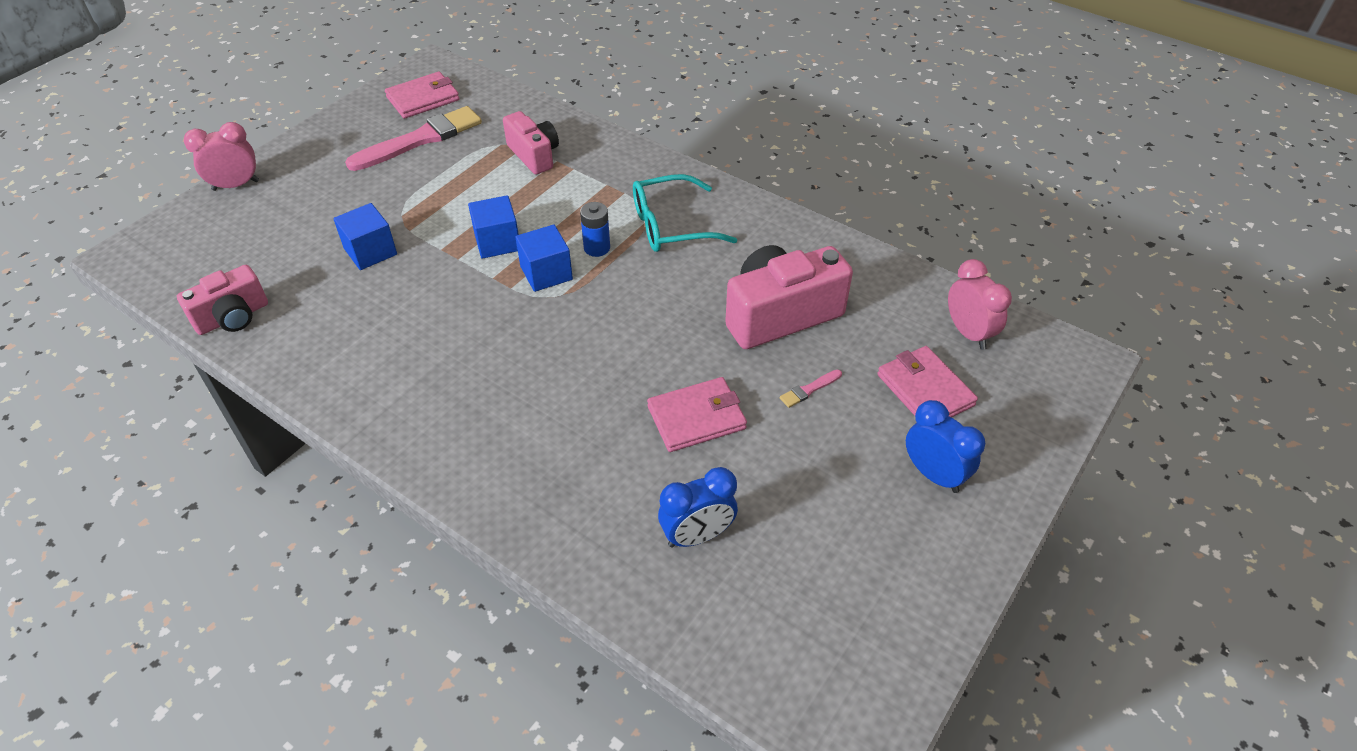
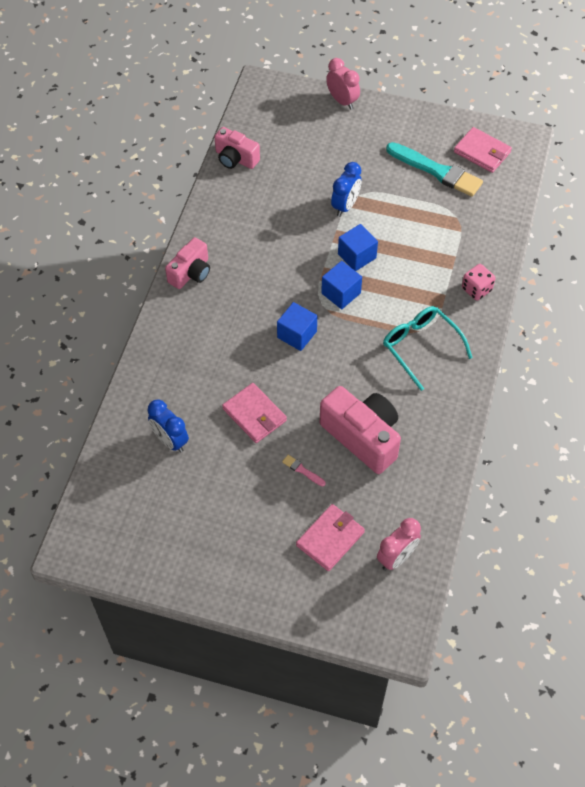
camera: 70 degrees right, 10 degrees up
(370, 251) = (317, 195): blue cube -> blue cube (297, 334)
(420, 139) = (436, 171): pink brush -> turquoise brush
(534, 155) = (454, 241): pink camera -> pink camera (191, 273)
(597, 248) = (377, 312): blue battery -> none
(615, 158) = (476, 289): none -> pink dice
(933, 474) = (260, 556): blue clock -> blue clock (345, 206)

